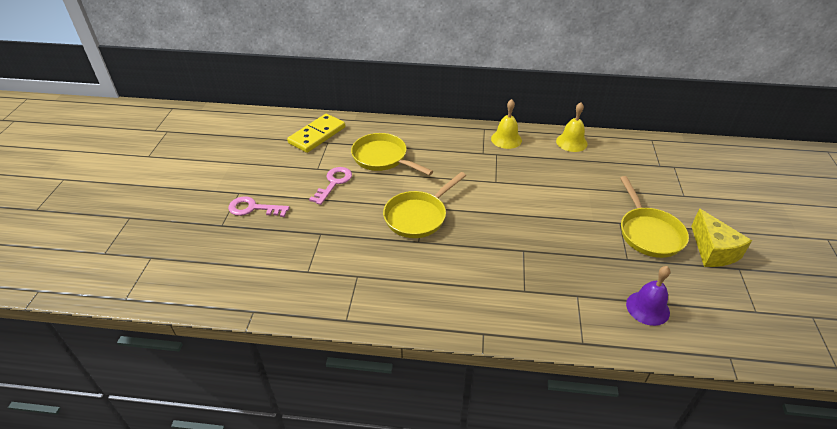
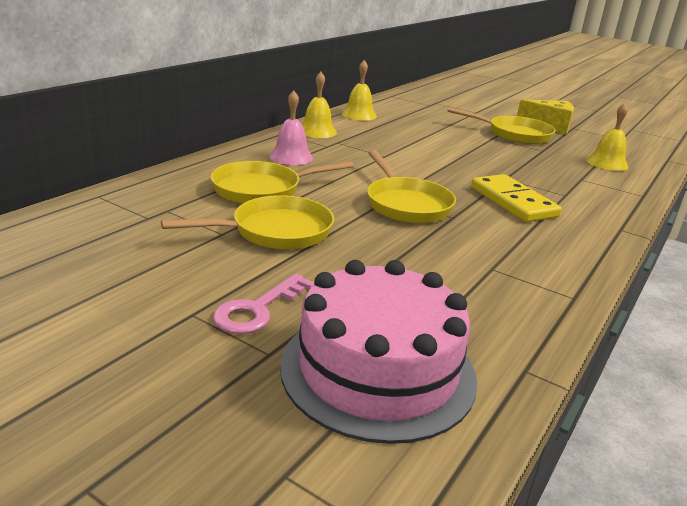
camera: 65 degrees left, 15 degrees down
(226, 260) = (378, 370): none -> pink cake
(317, 135) = (135, 212): yellow domino -> yellow domino (513, 202)
(334, 183) = (275, 231): pink key -> yellow pan
(444, 148) = (291, 157): none -> pink bell
(647, 308) = (607, 163): purple bell -> yellow bell

